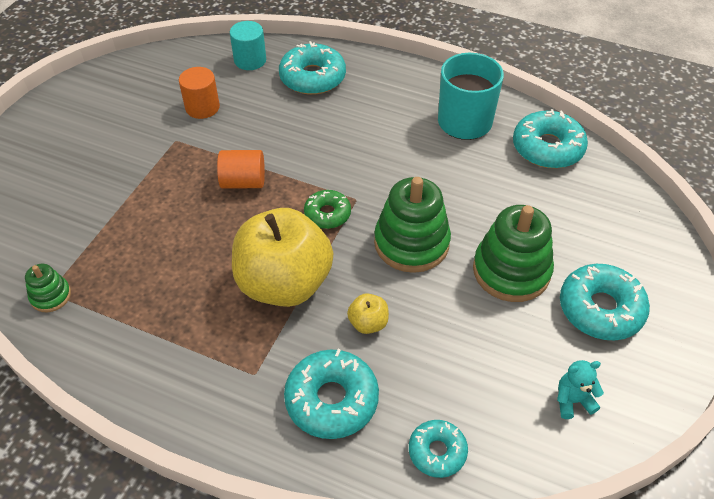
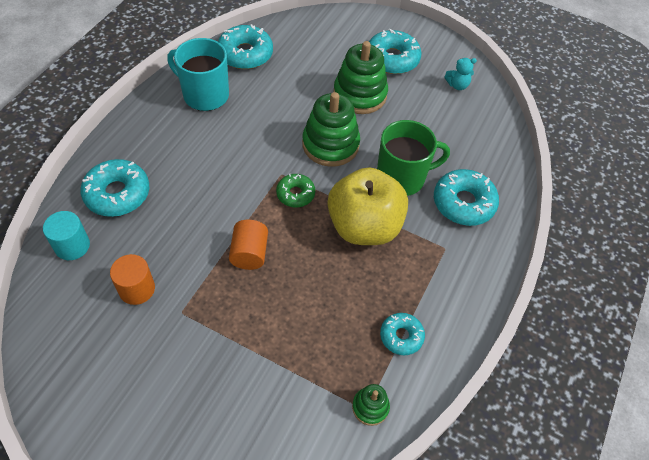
camera: 90 degrees left, 5 degrees up
(368, 323) = (402, 177): yellow apple -> green mug
(437, 452) = (496, 152): turquoise donut -> turquoise donut (401, 336)
(573, 400) = (457, 85): turquoise teddy bear -> turquoise teddy bear turned 90 degrees counterclockwise

